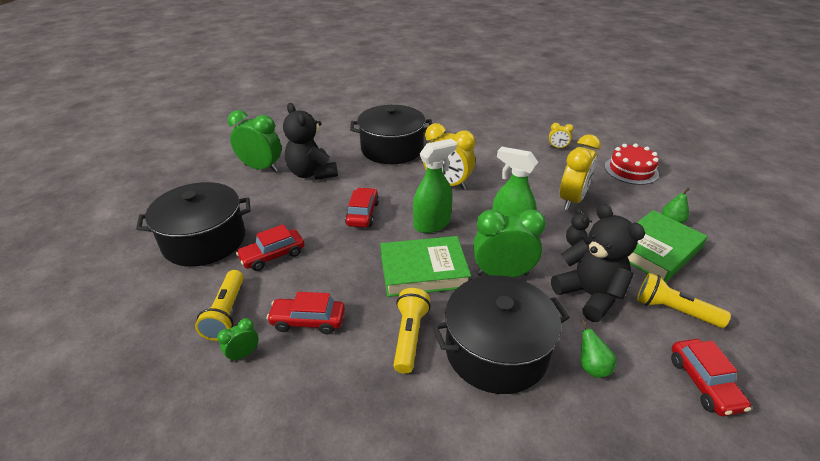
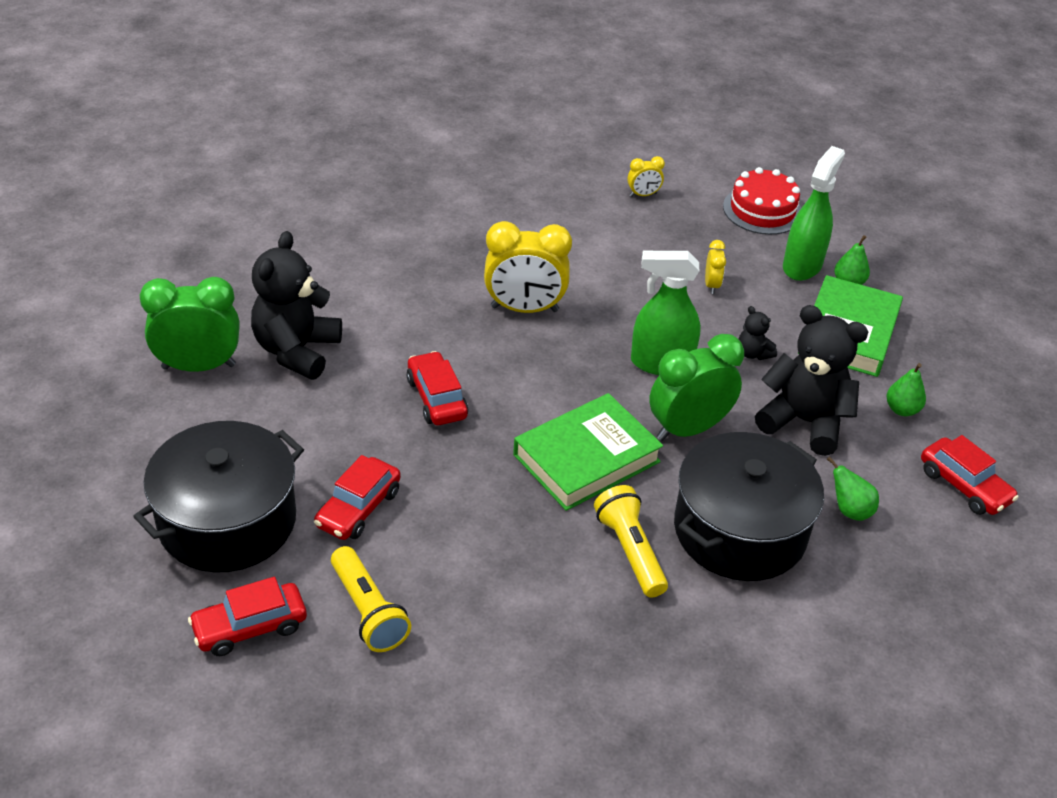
camera: 30 degrees left, 5 degrees up
(243, 354) = (442, 652): green clock -> none
(308, 321) = (489, 580): red car -> red car (250, 627)
(312, 173) = (297, 351): black teddy bear -> black teddy bear turned 75 degrees clockwise
(392, 149) = (392, 266): black pot -> none
(432, 224) = (549, 383): green spray bottle -> green spray bottle (802, 266)
(571, 200) = (711, 285): yellow clock -> yellow clock, size x0.47
(673, 310) = (902, 410): yellow flashlight -> green pear

